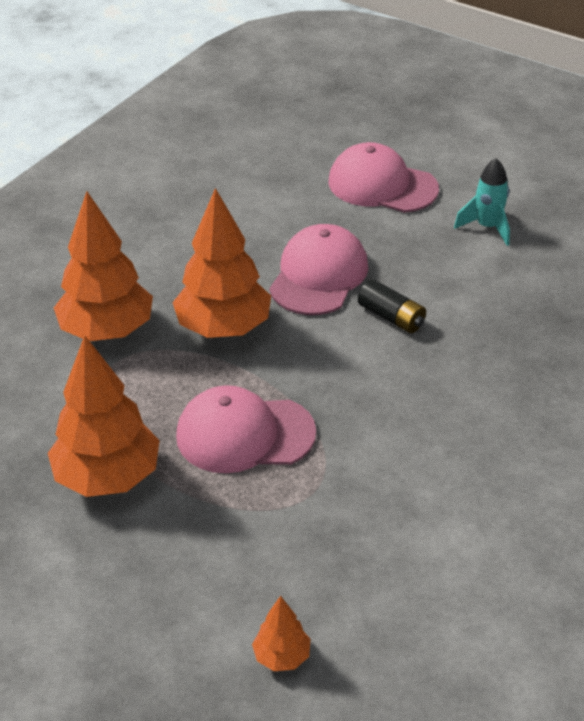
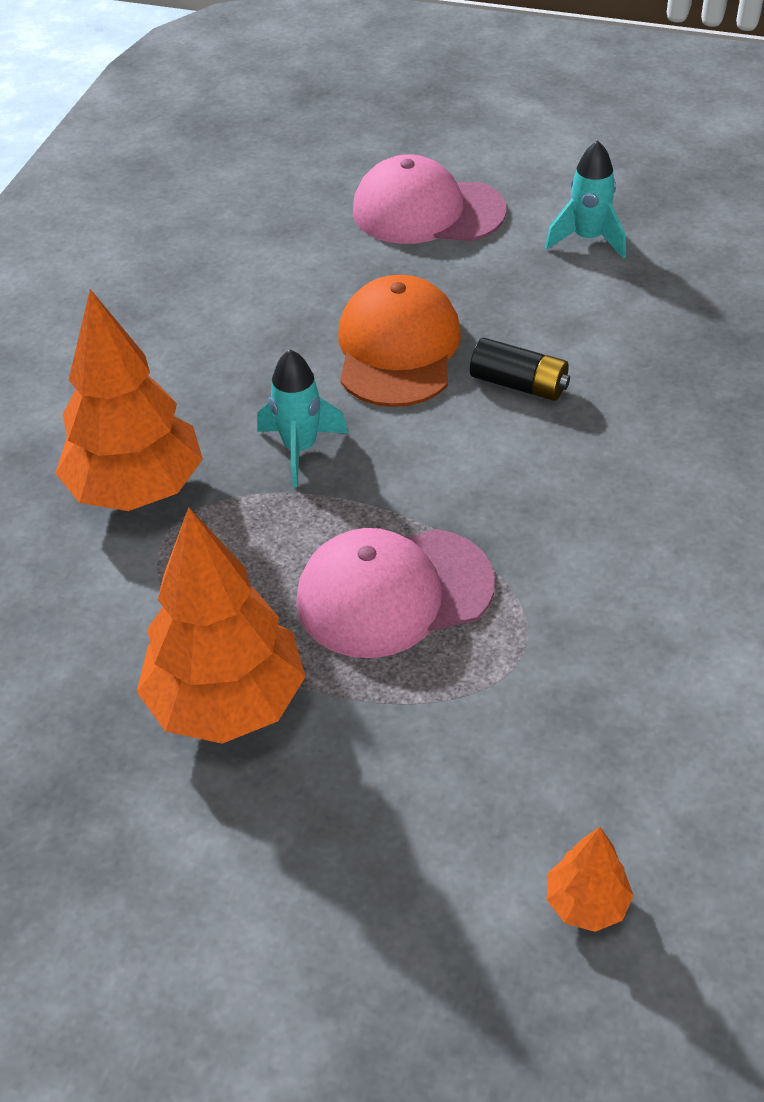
camera: 15 degrees left, 5 degrees up
(224, 328) = (300, 449): orange tree -> turquoise rocket
(319, 275) = (397, 349): pink cap -> orange cap

